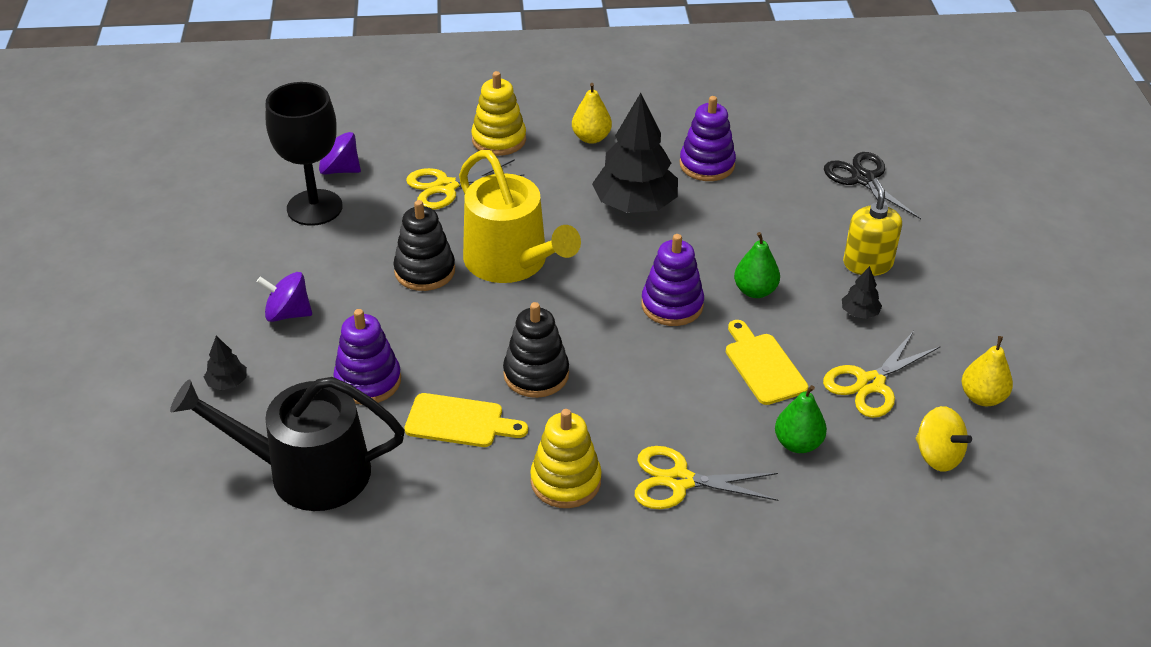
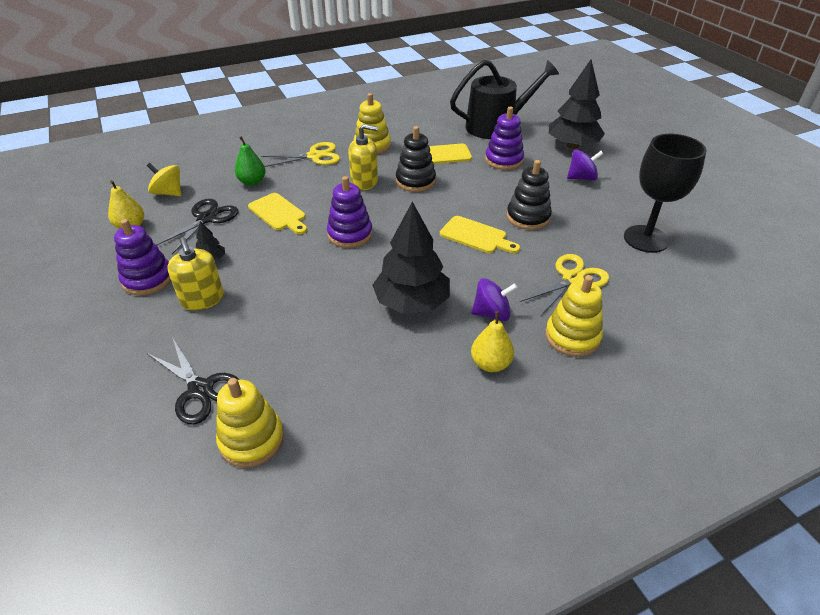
camera: 160 degrees right, 0 degrees up
(227, 383) = (572, 145): black tree -> black tree, size x2.32
(339, 170) = (666, 271): purple spinning top -> purple spinning top (491, 313)
(512, 262) = (476, 236): yellow watering can -> yellow cutting board
(616, 394) = (364, 182): none -> yellow soap dispenser
(707, 165) = (364, 363): purple stacking toy -> purple stacking toy (148, 279)
(755, 291) = (292, 257): green pear -> none
(817, 136) = (251, 439): none -> yellow stacking toy
(870, 383) = (207, 218): yellow scissors -> black scissors

